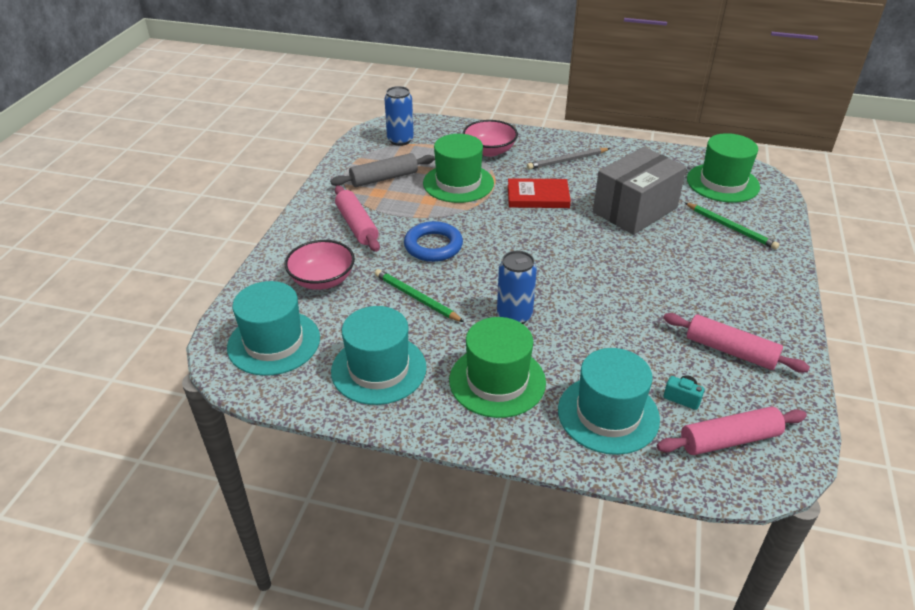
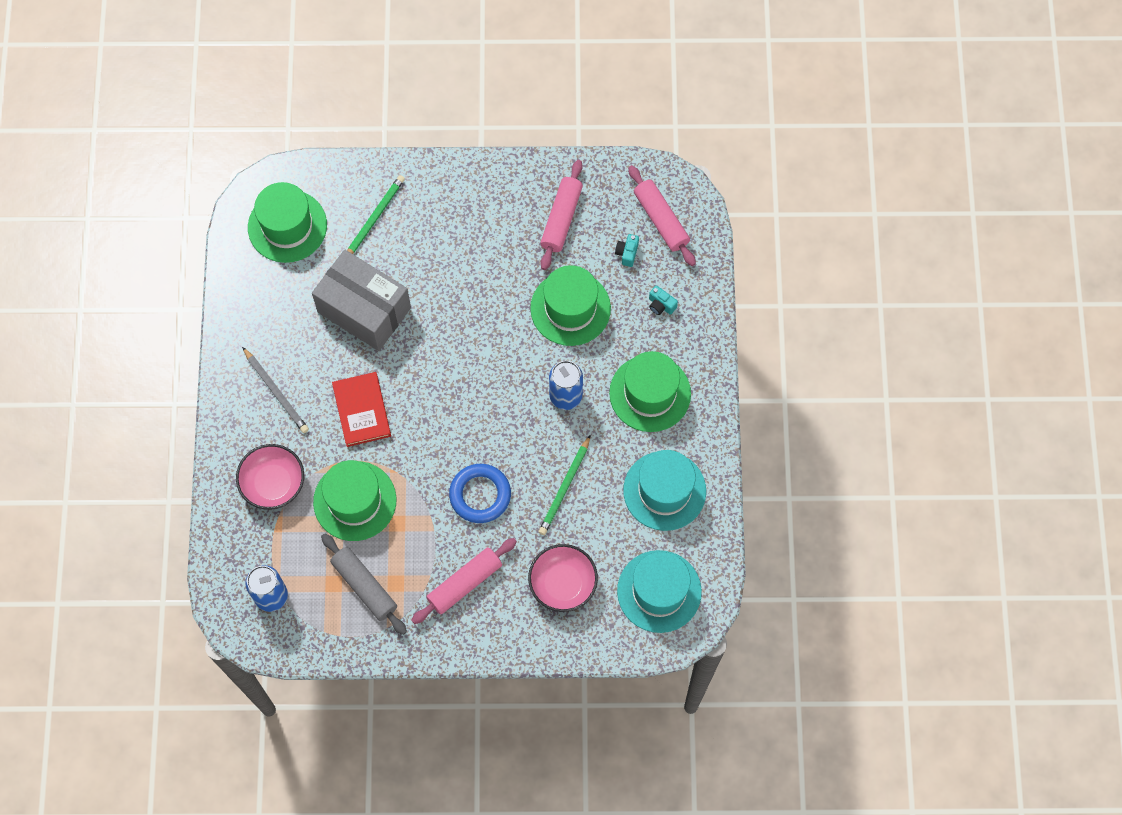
camera: 105 degrees left, 30 degrees up
(608, 414) = (661, 305): turquoise hat -> turquoise camera
(616, 337) = (570, 308): none -> green hat

